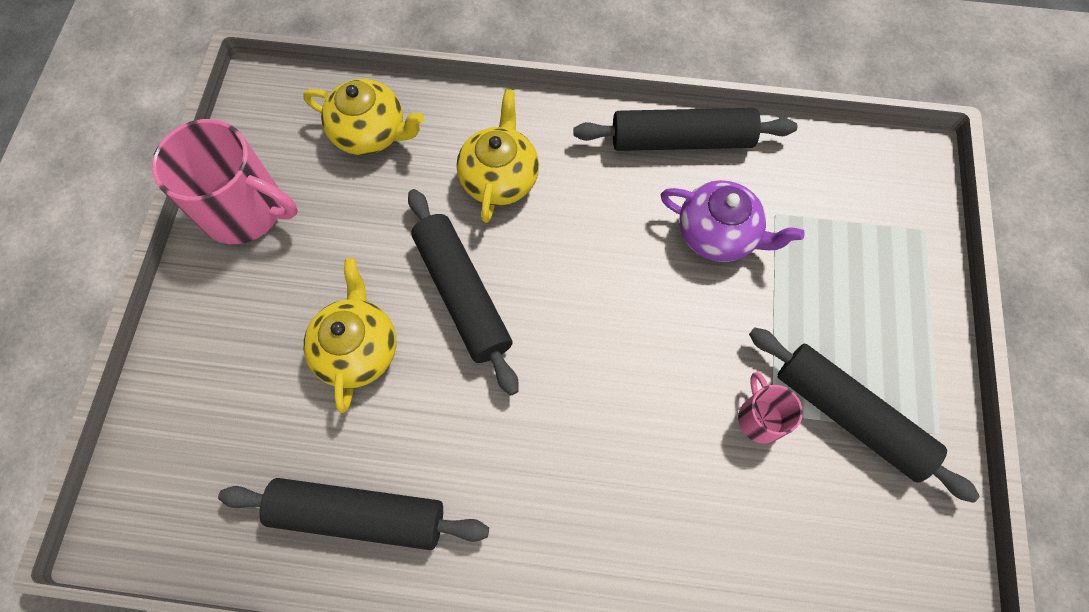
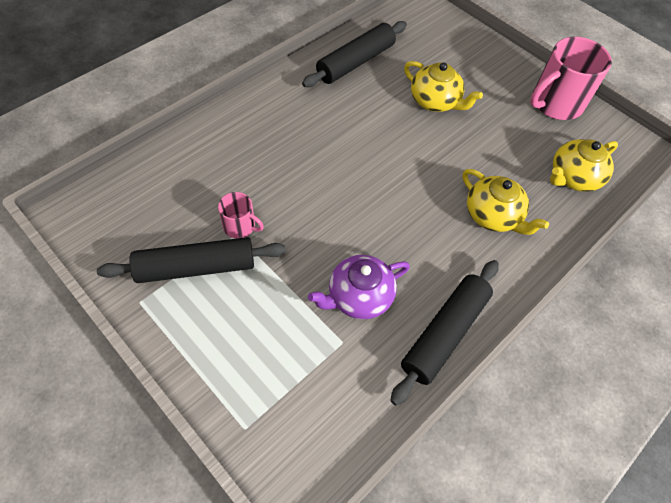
camera: 125 degrees right, 10 degrees down
(463, 294) = (429, 154): black rolling pin -> none

